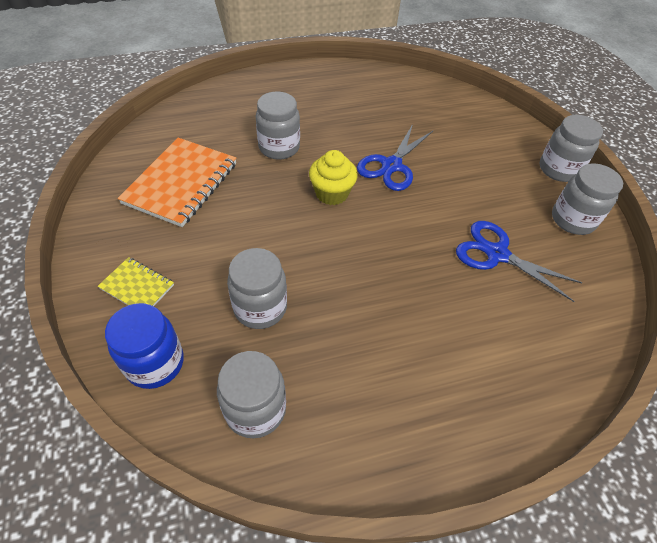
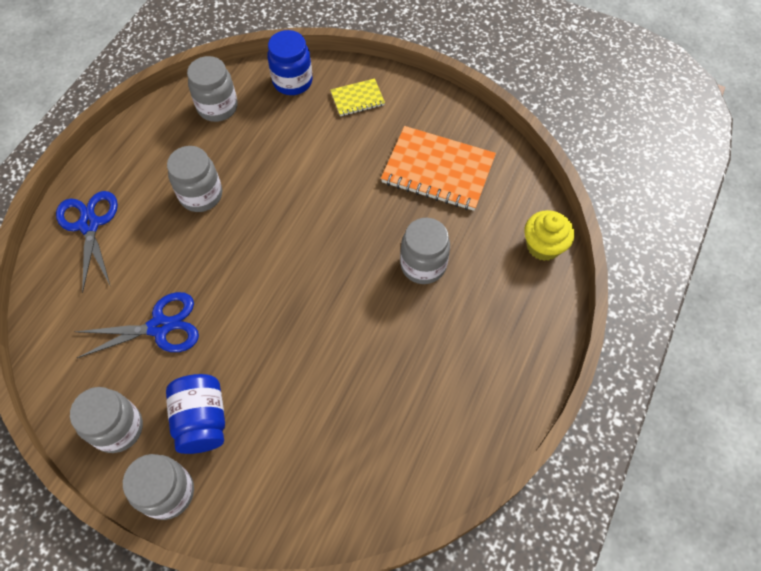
camera: 135 degrees right, 10 degrees up
(181, 183) = (438, 170): orange notebook -> orange notebook turned 45 degrees counterclockwise
(260, 308) = (276, 148): grey jar -> grey jar (201, 195)
(332, 193) = (331, 263): yellow cupcake -> yellow cupcake (543, 246)
(391, 165) = (318, 338): blue scissors -> blue scissors (89, 225)
(509, 184) = (202, 420): none -> blue jar

